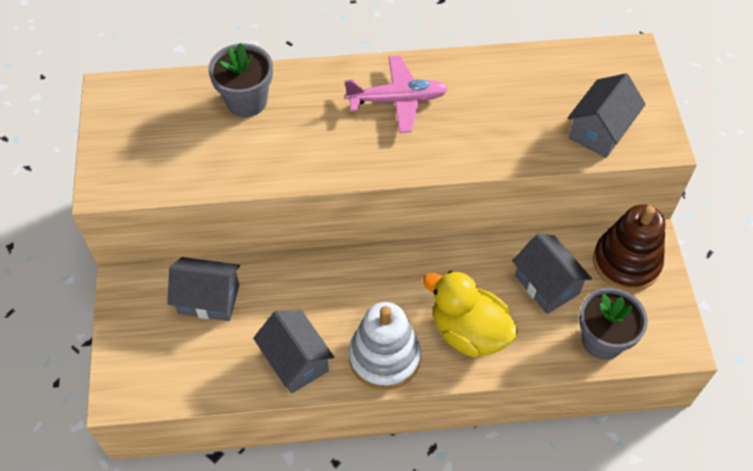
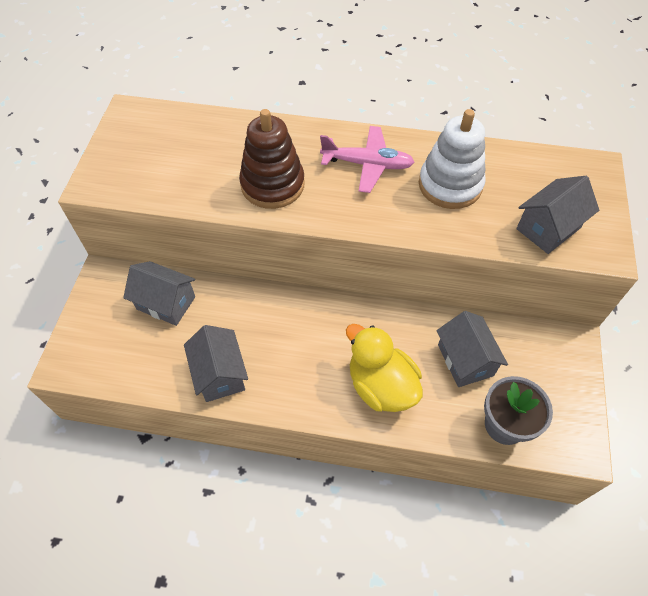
camera: 15 degrees right, 0 degrees up
(246, 101) = (237, 140): grey flower pot -> none
(384, 357) = (298, 390): white stacking toy -> white stacking toy (450, 185)
(626, 262) = (546, 357): brown stacking toy -> brown stacking toy (272, 185)

